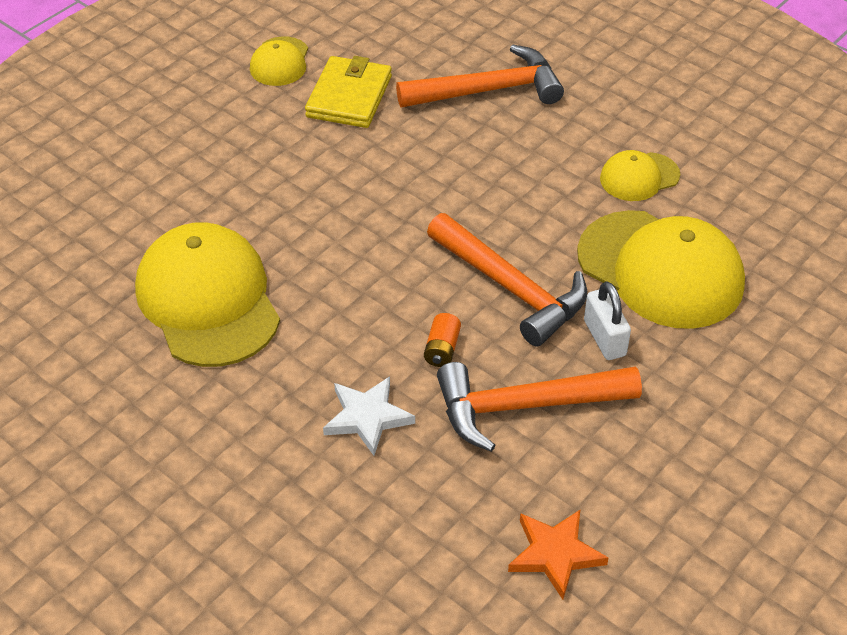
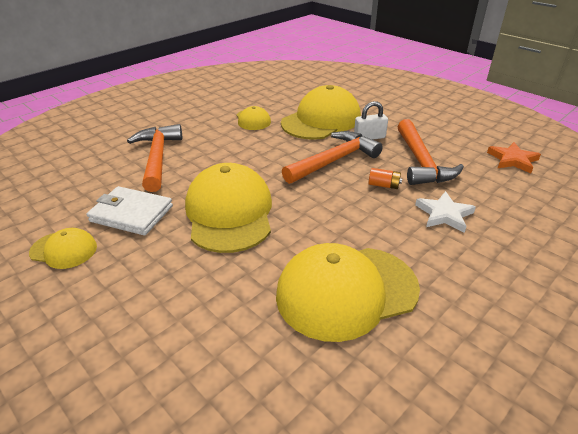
camera: 85 degrees left, 10 degrees down
(349, 96) = (131, 214): yellow wallet -> white wallet
(357, 183) = (229, 212): none -> yellow cap

